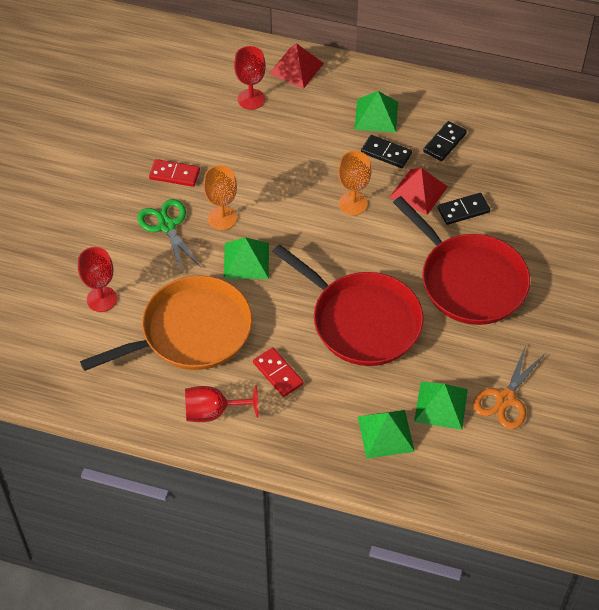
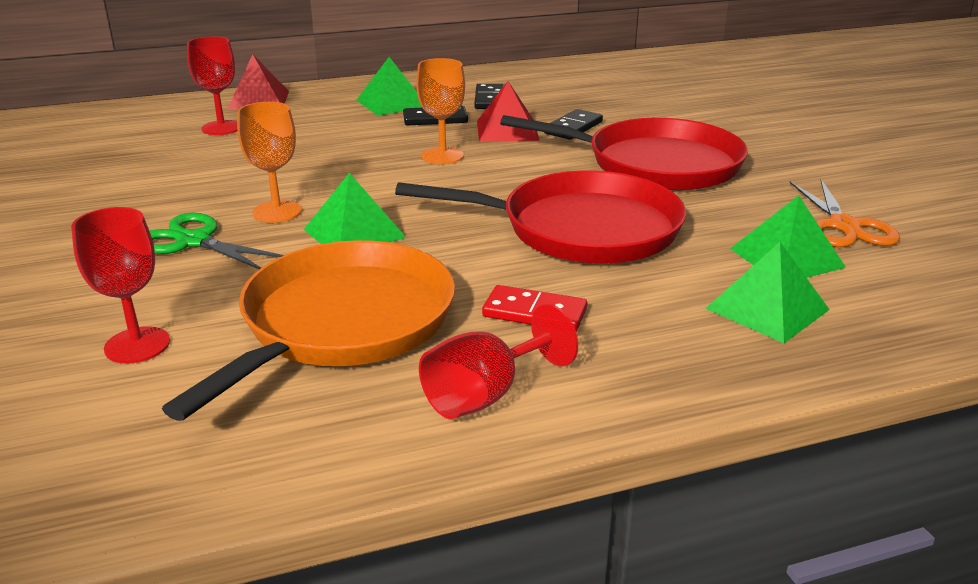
camera: 35 degrees left, 25 degrees down
(174, 174) = (164, 200): red domino -> none

